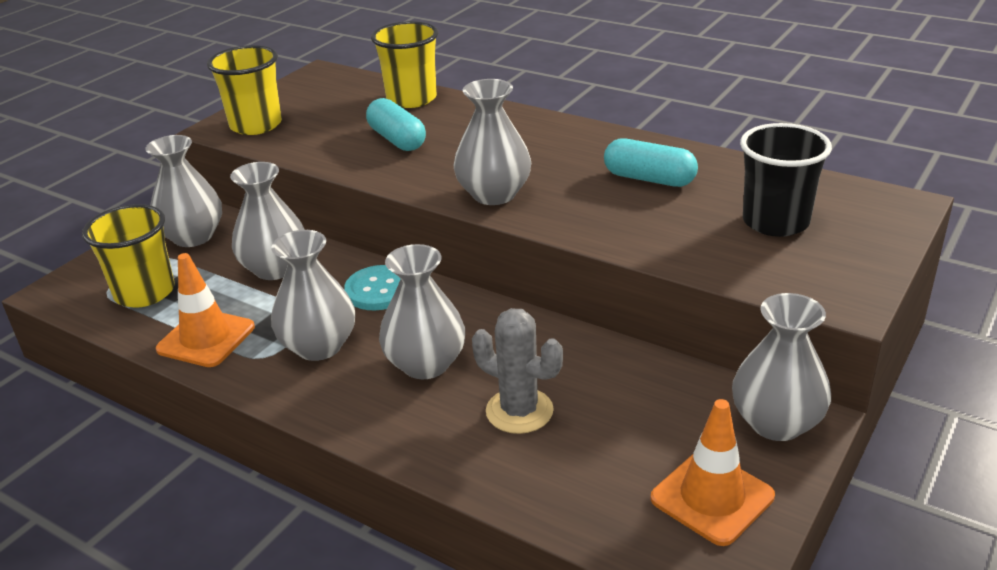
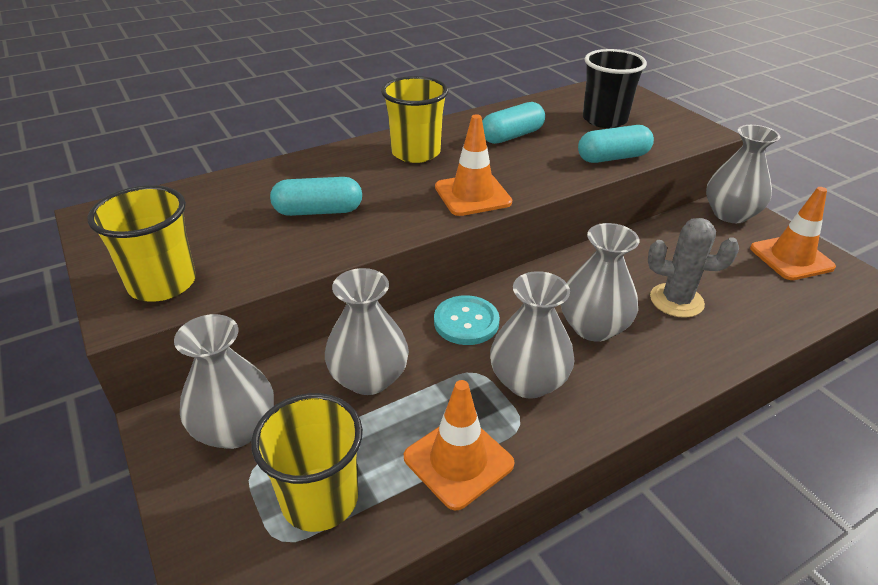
camera: 65 degrees left, 5 degrees up
(411, 99) = (245, 184): yellow cup -> yellow cup (415, 153)
(494, 194) = (472, 195): grey vase -> orange traffic cone
(519, 411) = (676, 300): grey cactus -> grey cactus turned 45 degrees clockwise
(672, 250) = (613, 158): none -> turquoise capsule

